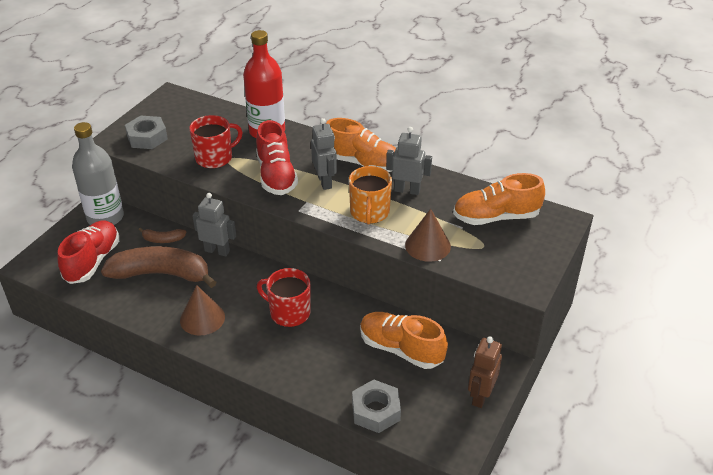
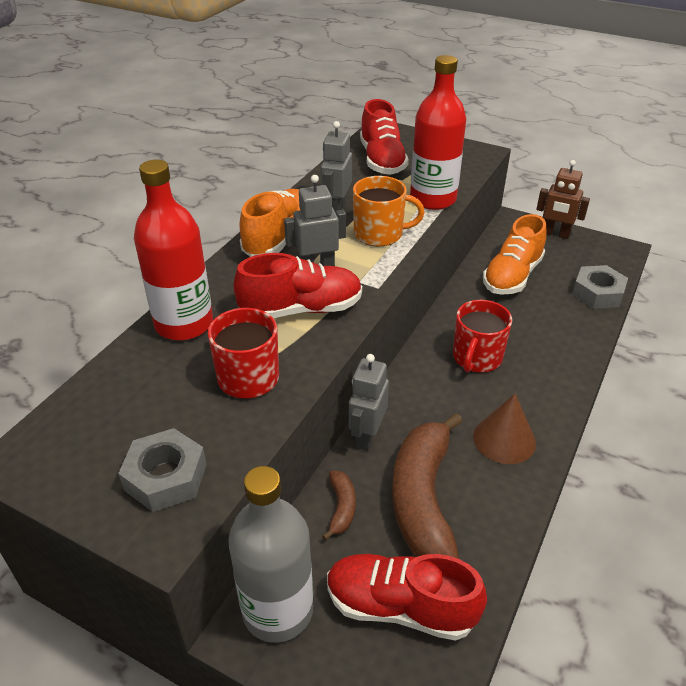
camera: 90 degrees left, 0 degrees up
(427, 245) = (433, 199): brown cone -> red bottle
(496, 217) = (382, 160): orange shoe -> red shoe

